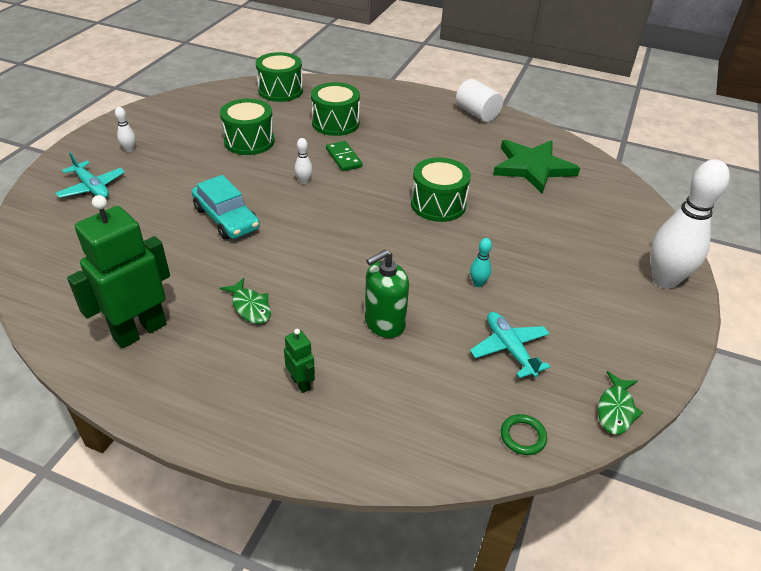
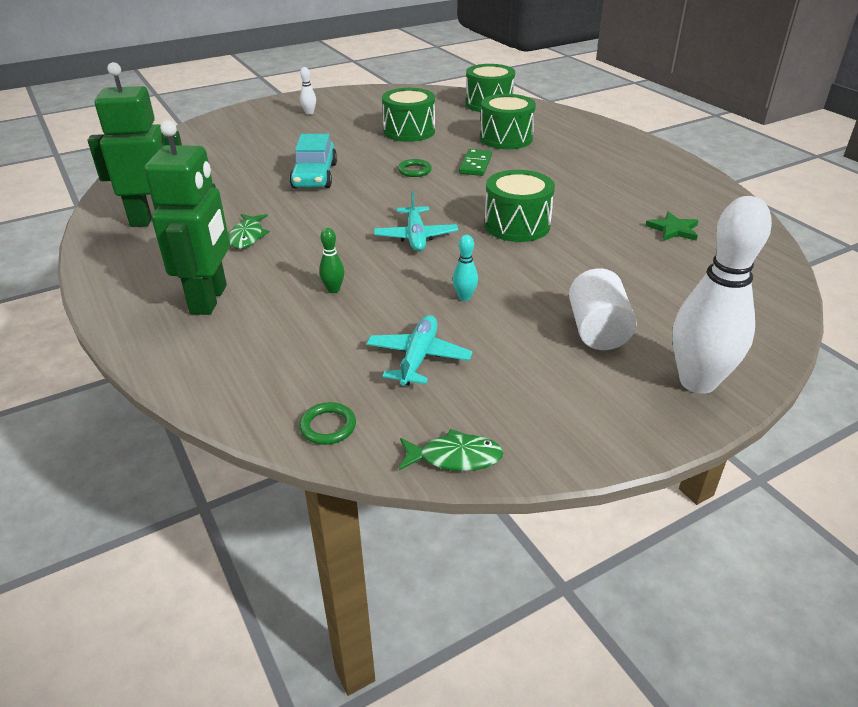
camera: 40 degrees right, 5 degrees down
(92, 187) = (250, 128): turquoise plane -> turquoise plane (416, 237)
(301, 383) = (210, 299): green robot -> green robot, size x2.21
(304, 181) = (414, 170): white bowling pin -> green ring
(384, 323) = (333, 289): green soap dispenser -> green bowling pin
(477, 114) = (673, 169): white cylinder -> white cylinder (597, 330)
(532, 167) = (673, 229): green star -> green star, size x0.47
(616, 409) = (454, 457): green fish -> green fish turned 150 degrees counterclockwise

